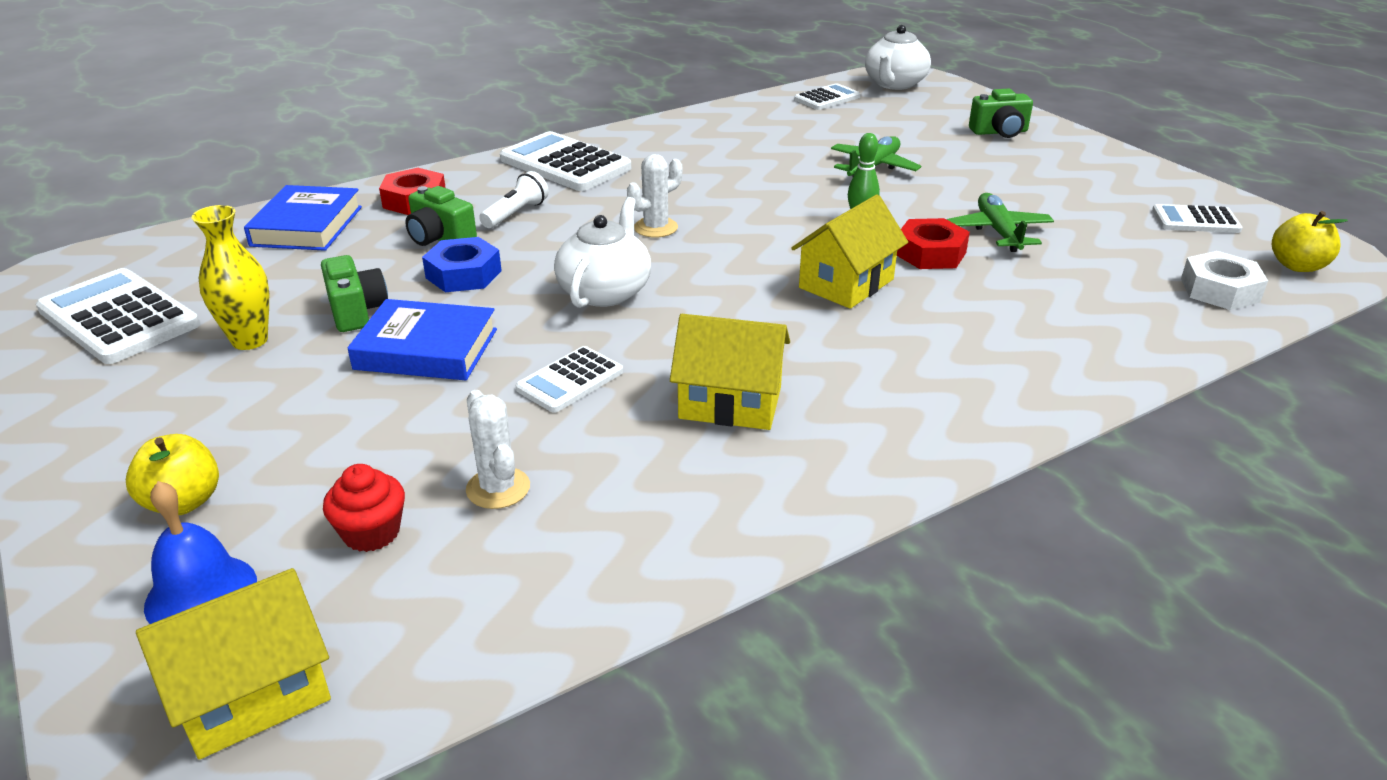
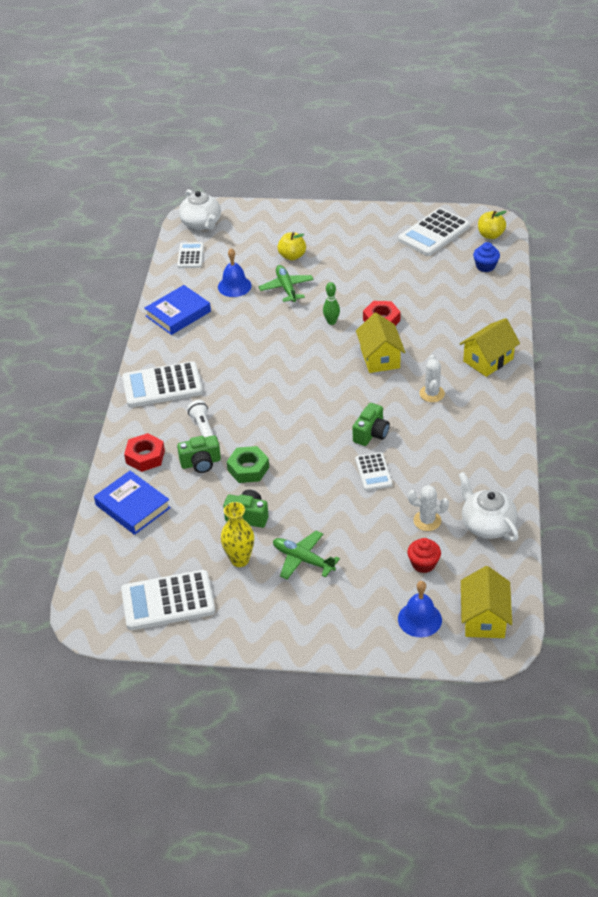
camera: 50 degrees left, 10 degrees up
(183, 502) = (355, 611): yellow apple -> yellow apple (292, 256)
(426, 349) = (306, 505): blue book -> blue book (178, 314)
(463, 274) = (248, 469): blue nut -> green nut
(605, 291) = (312, 431): white teapot -> white teapot (487, 525)
(656, 228) = (269, 388): white cactus -> white cactus (432, 394)
(730, 403) = (431, 435): yellow house -> yellow house (488, 360)
(818, 138) = (234, 286): none -> blue bell
(998, 232) = (385, 290): green plane -> green plane (303, 559)
(999, 132) = (297, 228): green camera -> green camera (371, 434)
(1195, 220) = (434, 233): white calculator -> white calculator, size x1.75
(1219, 290) = (485, 266): white nut -> blue cupcake

